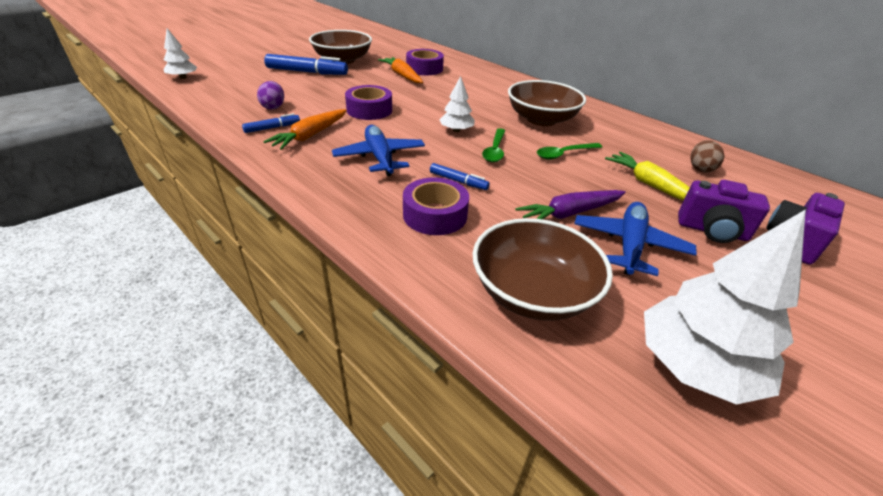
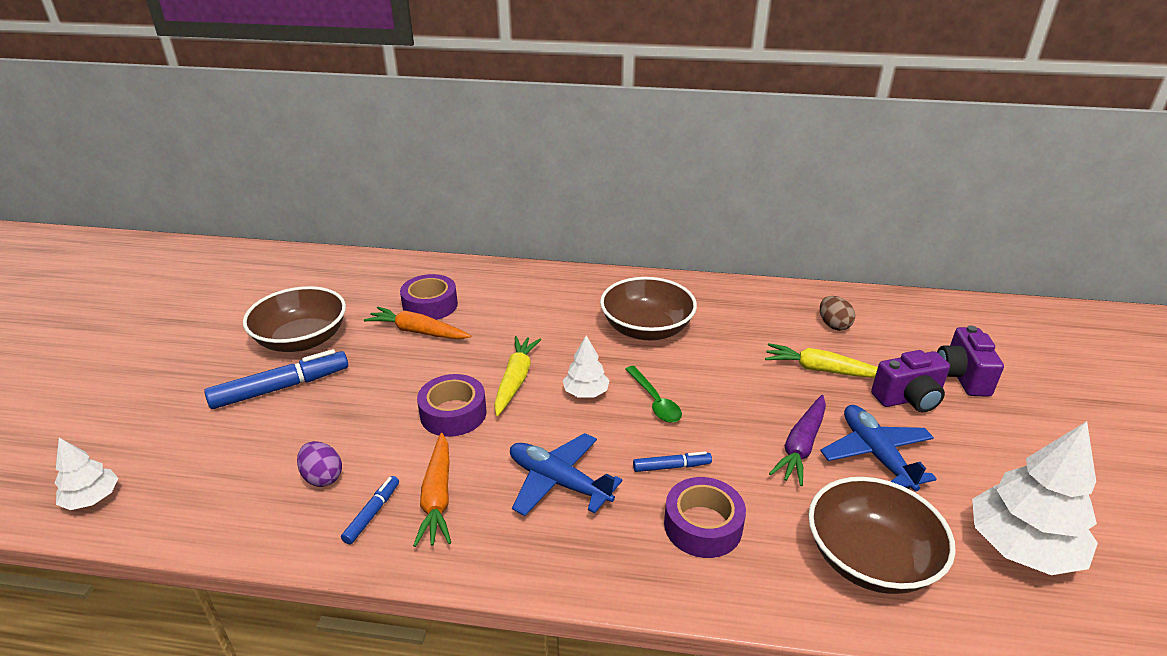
camera: 35 degrees left, 5 degrees down
(424, 110) = (515, 380): none -> yellow carrot
(564, 154) = (718, 369): green spoon -> none

